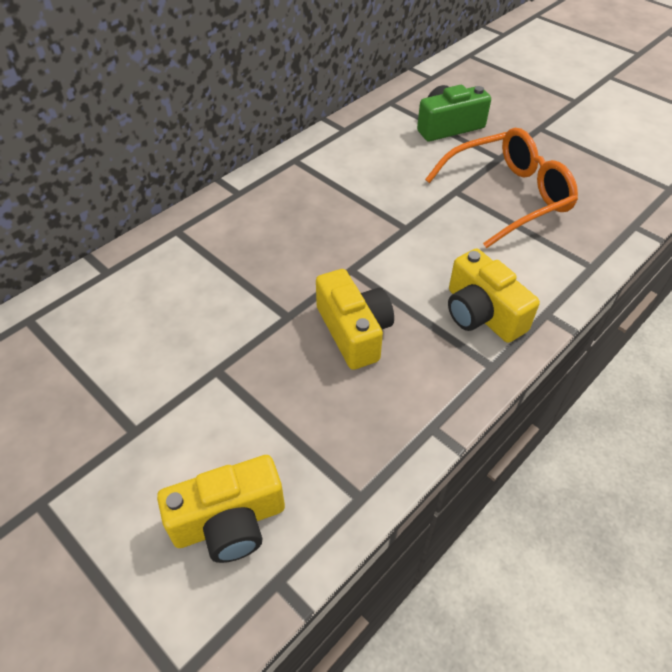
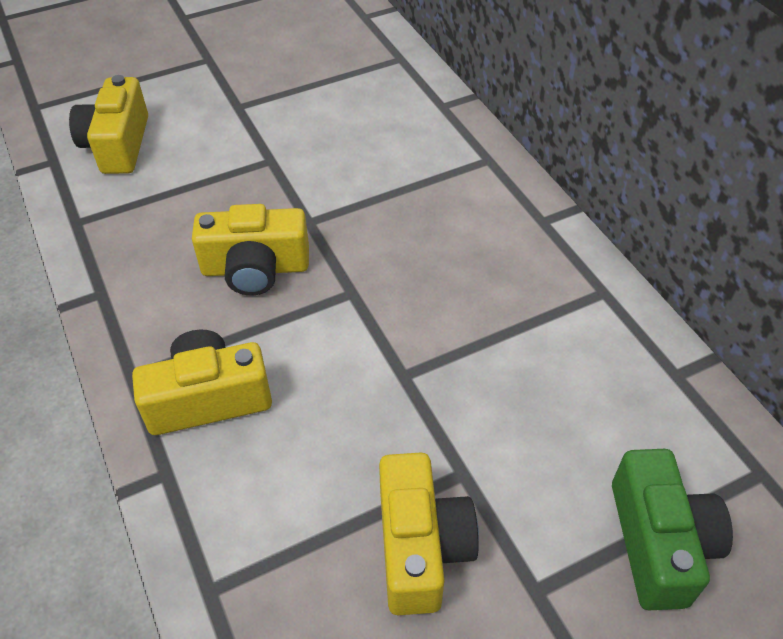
camera: 110 degrees right, 0 degrees up
(507, 196) = (421, 546): orange glasses -> yellow camera

